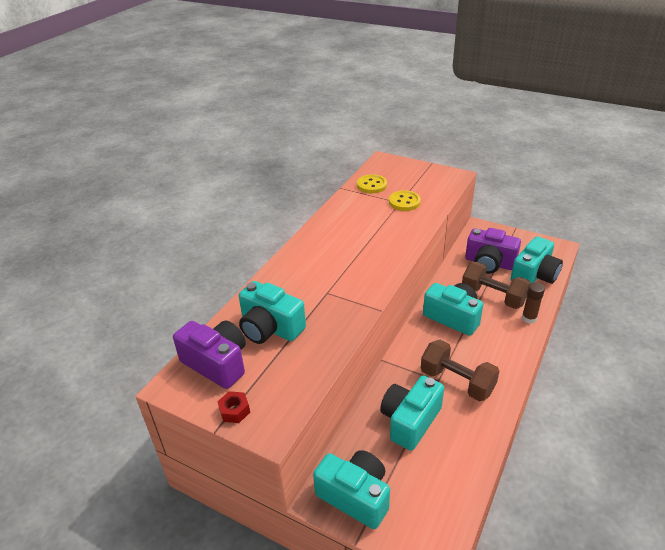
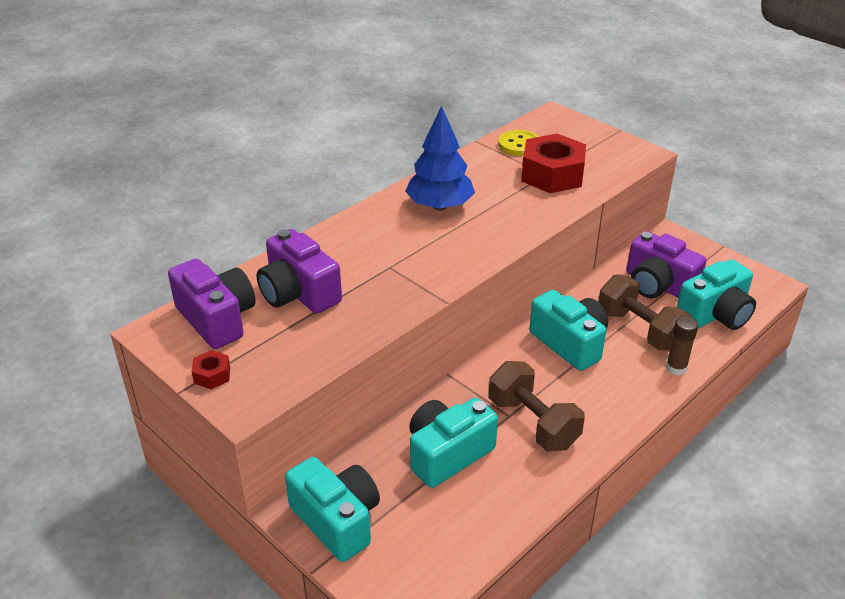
camera: 15 degrees right, 0 degrees up
(270, 328) = (298, 293): turquoise camera -> purple camera
(340, 239) = (440, 206): none -> blue tree
(404, 202) = (552, 175): yellow button -> red nut

